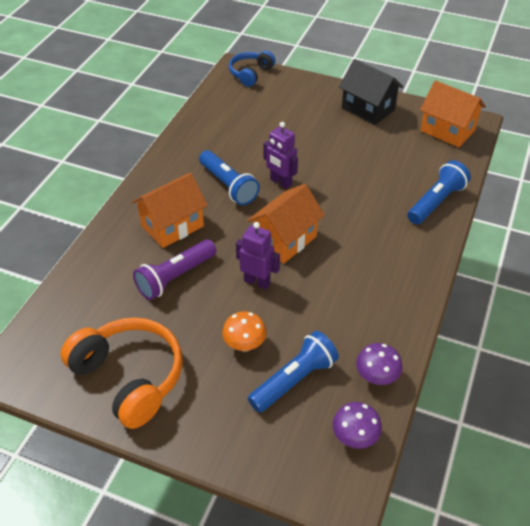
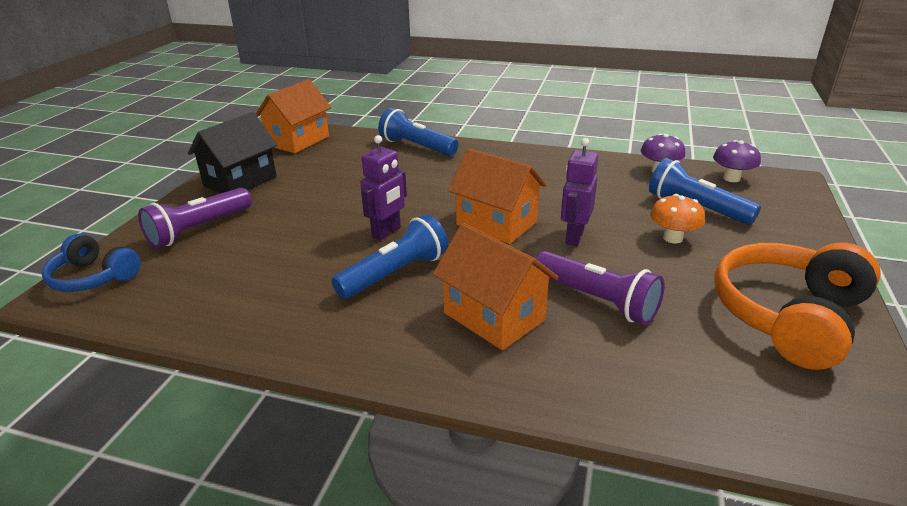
camera: 95 degrees left, 15 degrees down
(298, 101) = (199, 229): none -> purple flashlight

